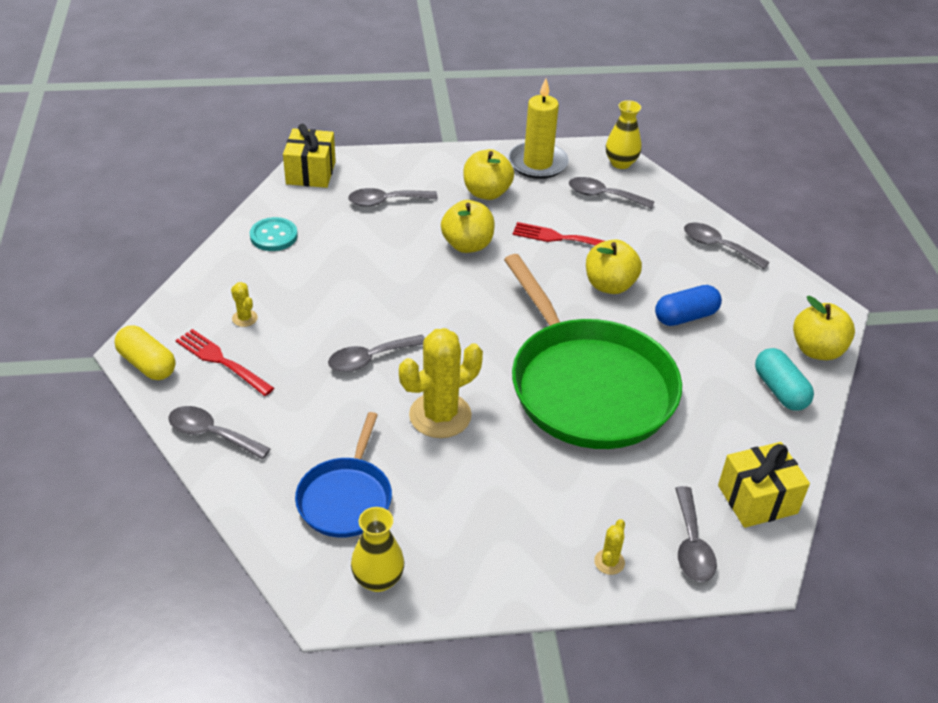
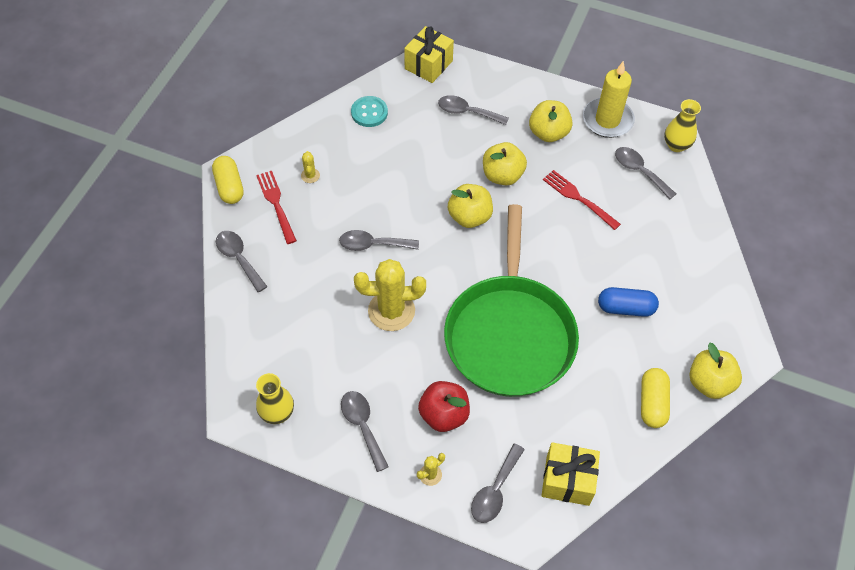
camera: 30 degrees right, 15 degrees up
(346, 498) = (293, 345): blue pan -> none
(577, 494) = (444, 415): none -> red apple
(609, 285) = (586, 256): yellow apple -> yellow apple (469, 217)
(718, 246) = (699, 256): grey spoon -> grey spoon (362, 426)
(780, 390) = (652, 403): turquoise capsule -> yellow capsule

